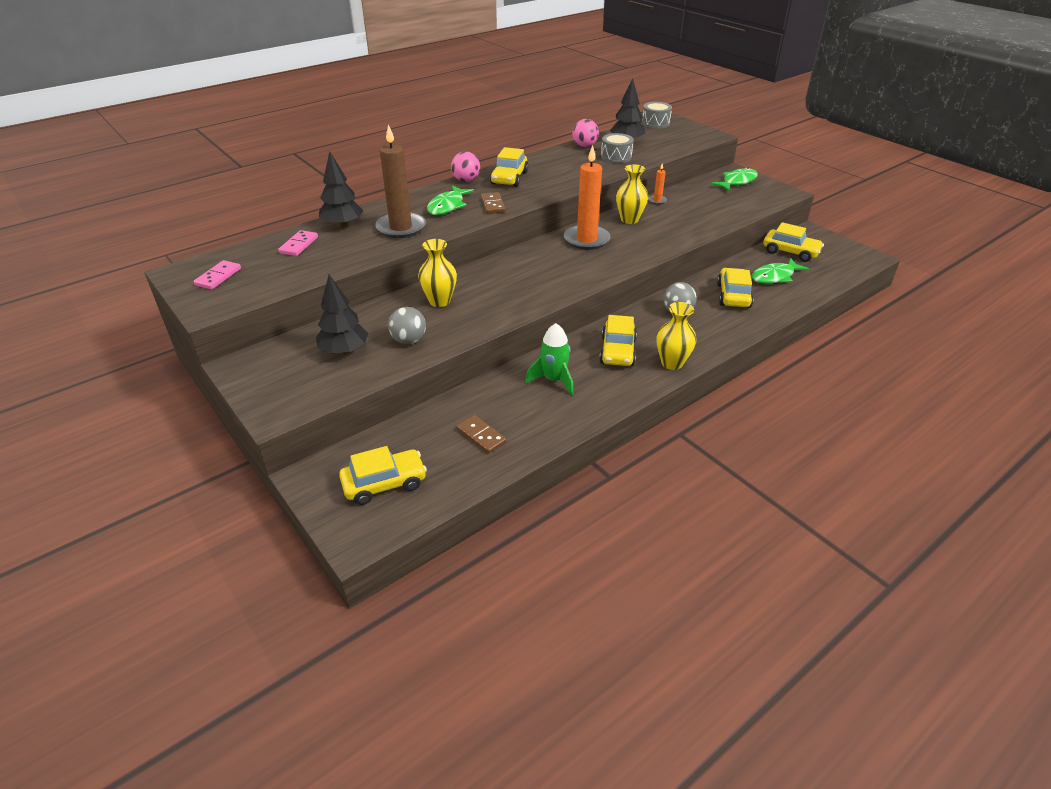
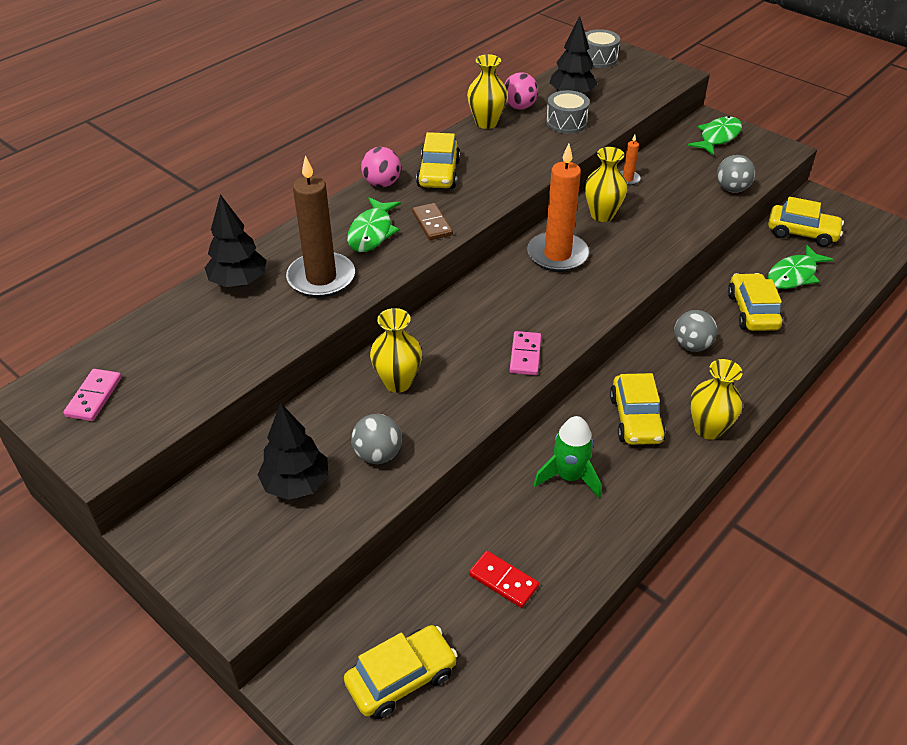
camera: 10 degrees left, 5 degrees up
(299, 245) = (189, 325): pink domino -> pink domino (525, 355)
(481, 436) = (503, 581): brown domino -> red domino
(556, 153) = (486, 123): none -> yellow vase
(736, 213) = (731, 189): none -> grey ball

